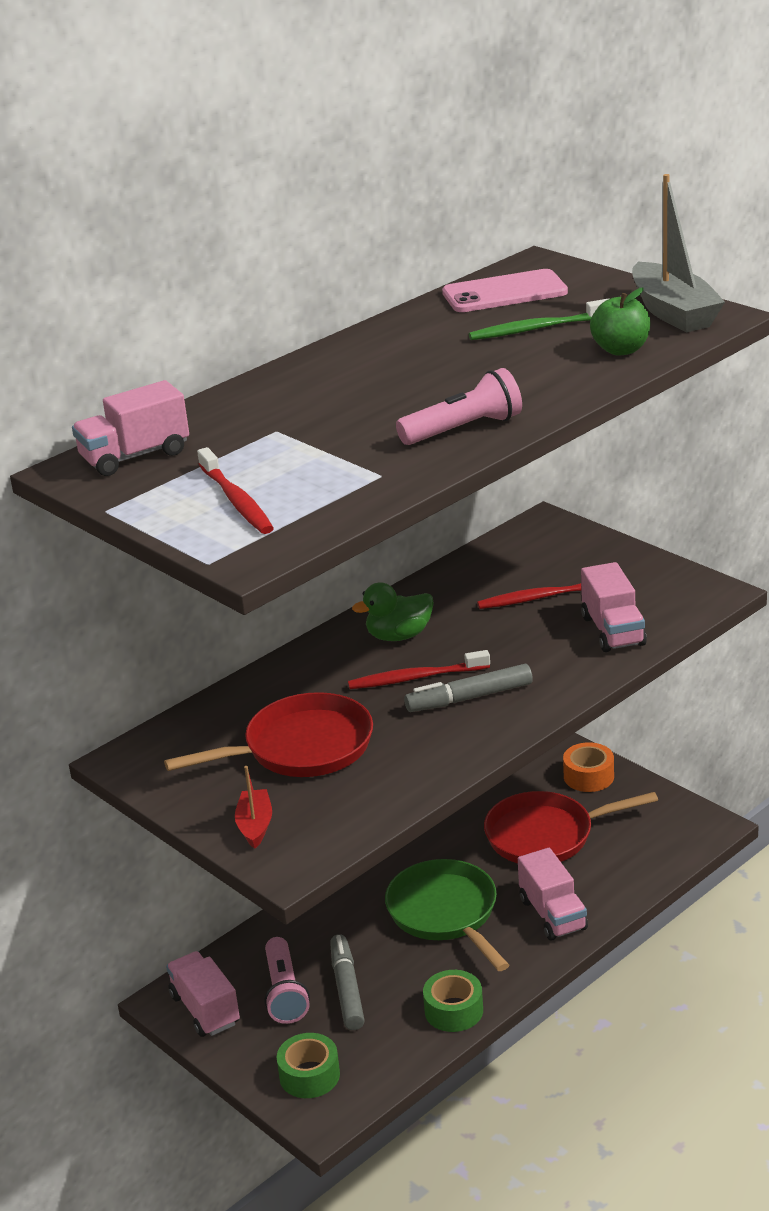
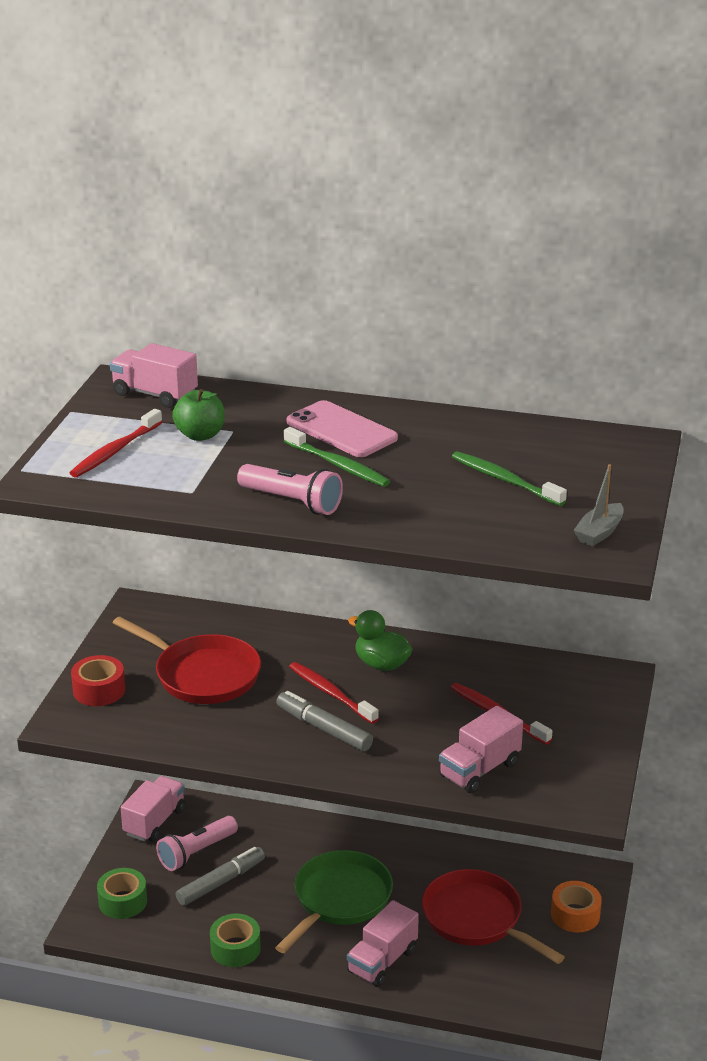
camera: 55 degrees right, 0 degrees up
(255, 825) = (99, 690): red boat -> red tape
(416, 394) = (337, 465): none -> green toothbrush
(504, 293) = (563, 445): pink phone -> pink phone (341, 430)
(621, 350) = (498, 528): green apple -> green apple (200, 435)
(673, 313) = (599, 533): grey boat -> grey boat, size x0.54

